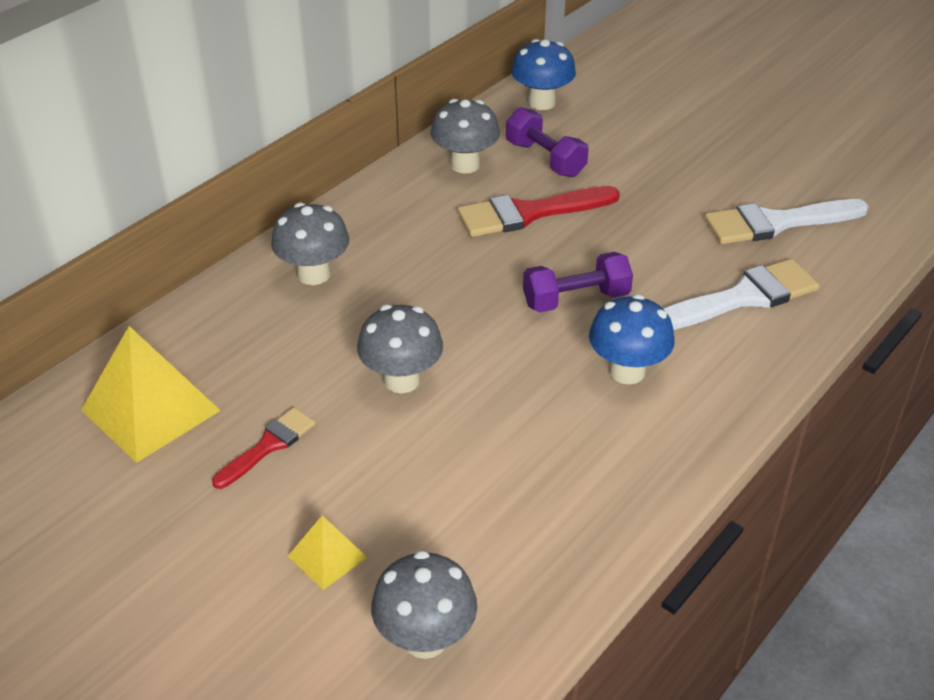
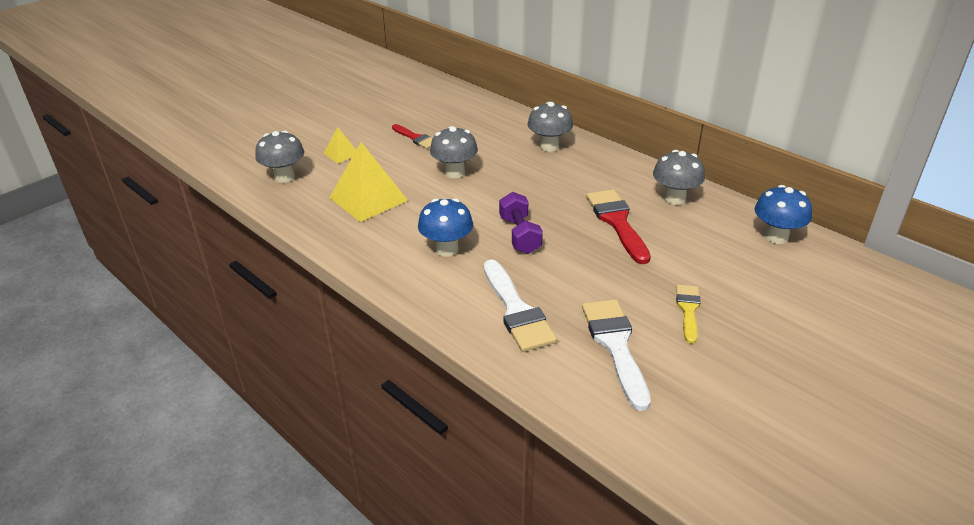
camera: 95 degrees right, 5 degrees down
(150, 410) = (447, 110): yellow pyramid -> yellow pyramid (368, 199)
(545, 159) = (690, 233): purple dumbbell -> none
(696, 171) = (688, 310): none -> yellow brush

